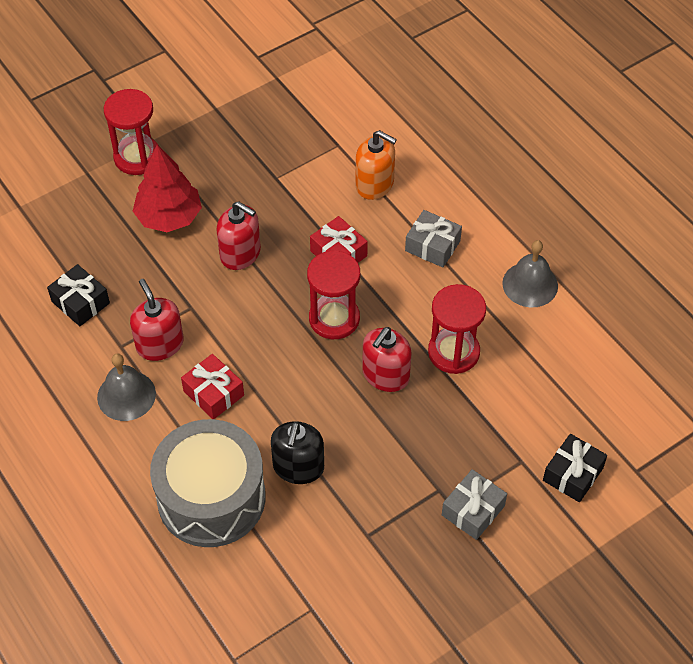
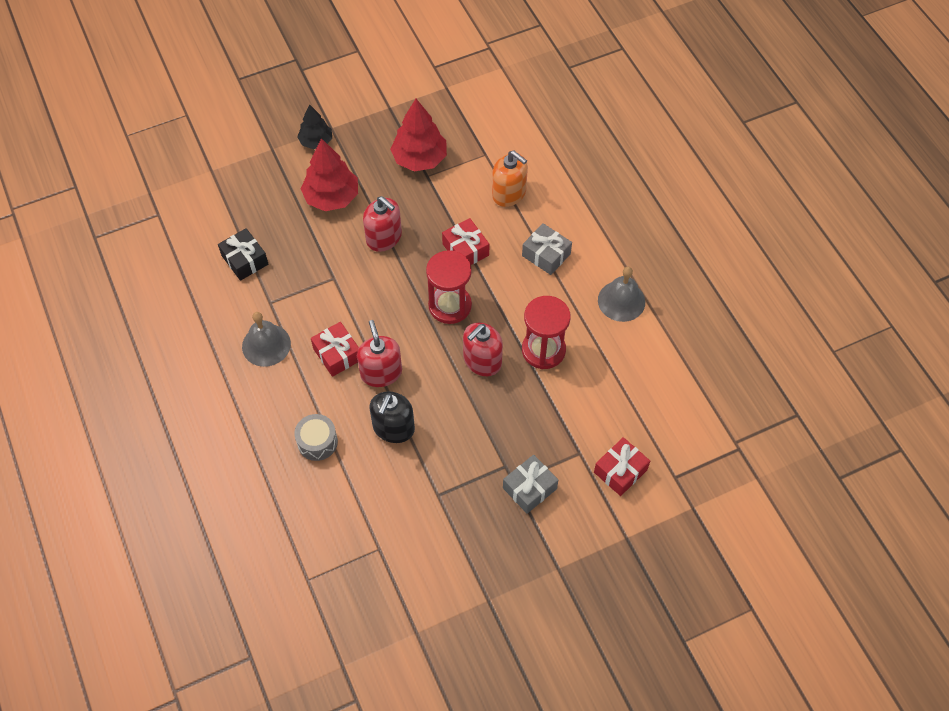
camera: 10 degrees right, 5 degrees up
(137, 157) = (316, 141): red hourglass -> black tree
(160, 344) = (302, 306): red soap dispenser -> red soap dispenser (381, 372)
(211, 497) = (317, 442): grey drum -> grey drum, size x0.45
(263, 160) = (419, 159): none -> red tree
(573, 474) = (620, 471): black gift -> red gift

